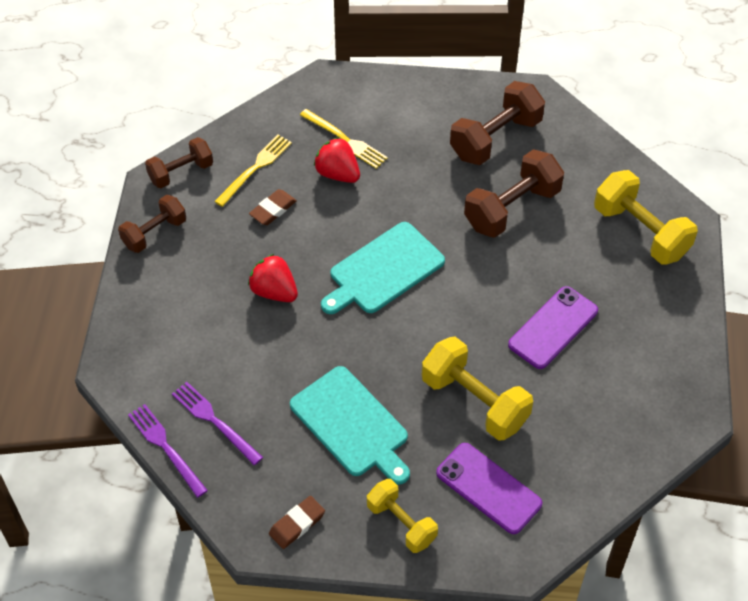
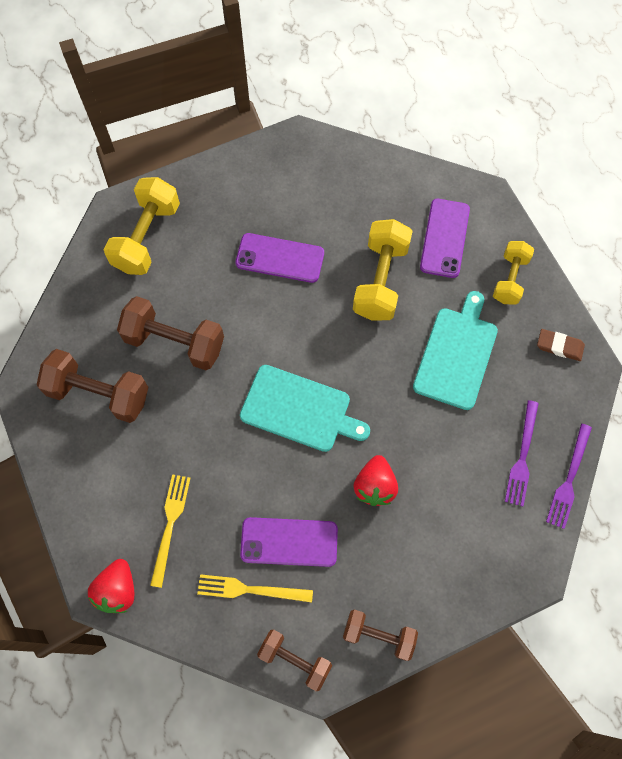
camera: 120 degrees left, 15 degrees up
(273, 209) = (289, 542): brown eraser -> purple phone
(337, 174) = (215, 508): red strawberry -> red strawberry (117, 590)

